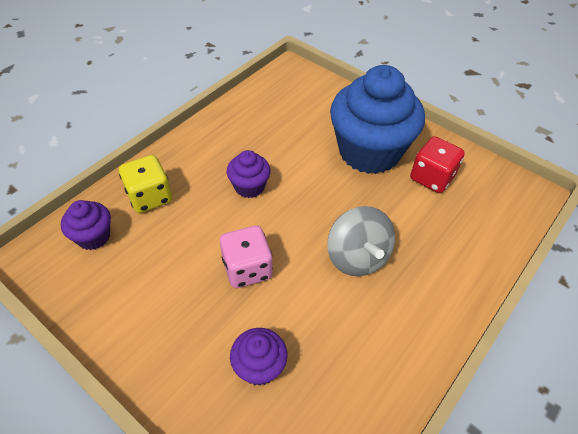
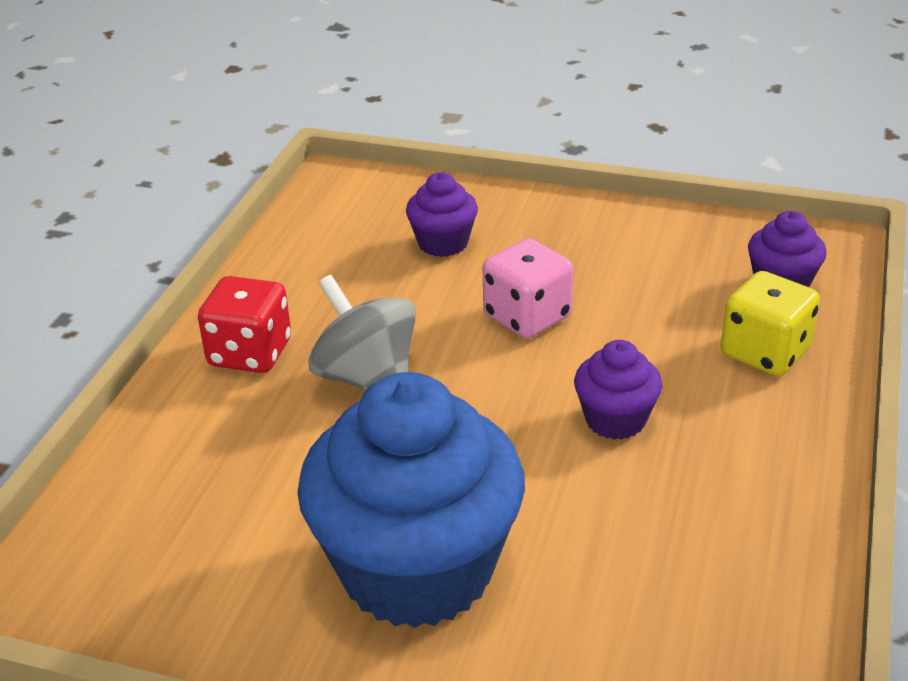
camera: 160 degrees right, 15 degrees down
(432, 178) = (259, 556): red dice -> red dice (250, 353)

